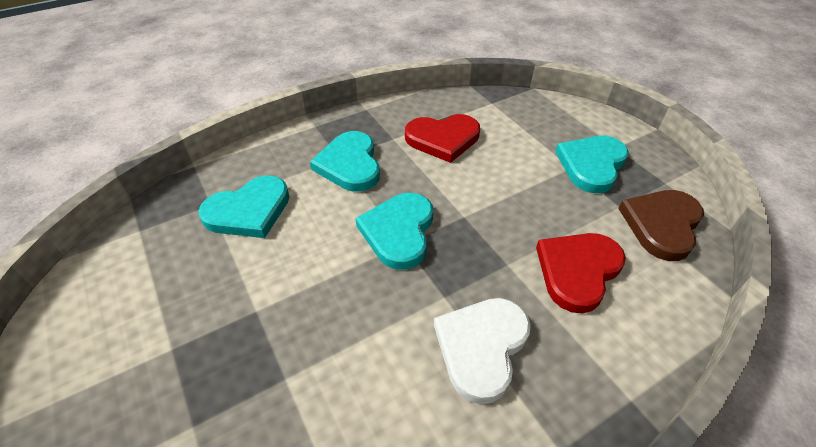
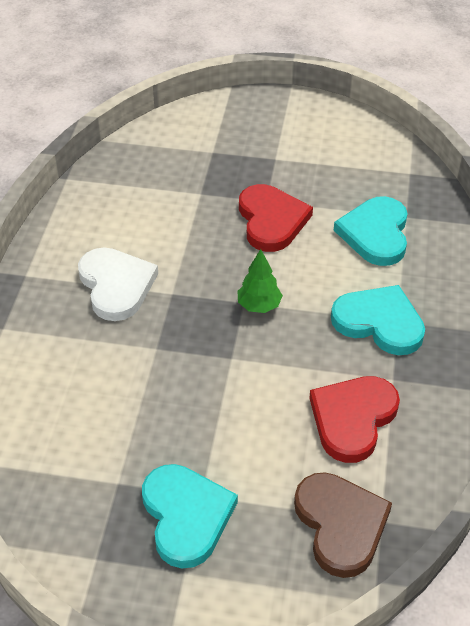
camera: 130 degrees right, 0 degrees up
(399, 232) = (259, 306): turquoise heart -> green tree
(577, 271) = (101, 385): red heart -> red heart (271, 220)
(661, 225) = (66, 492): brown heart -> brown heart (340, 525)

